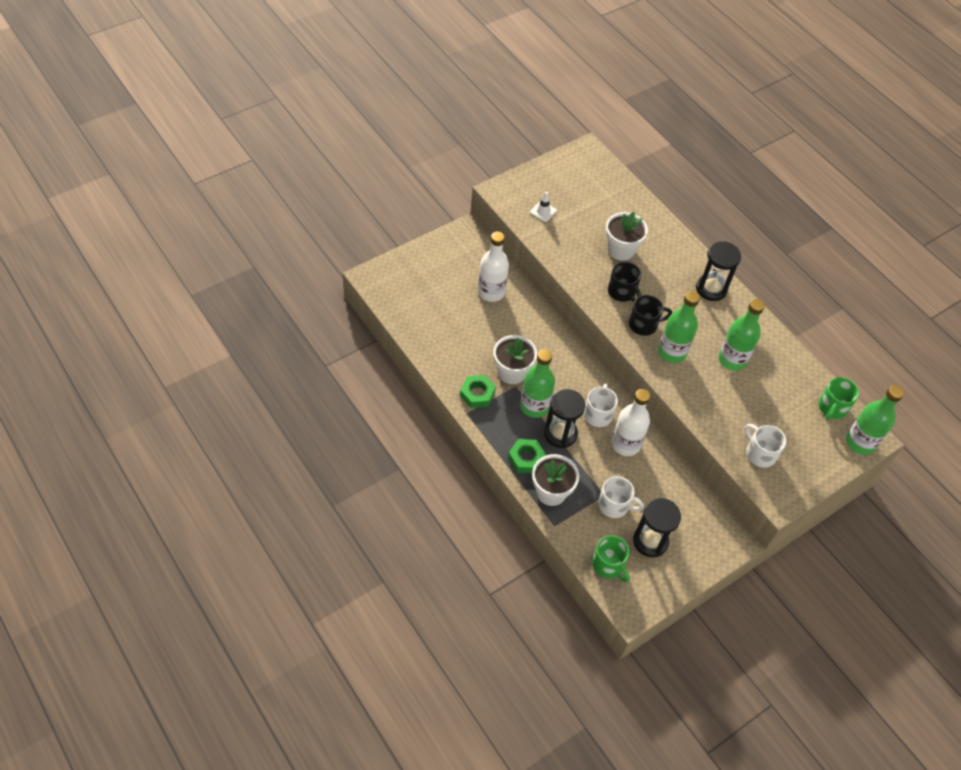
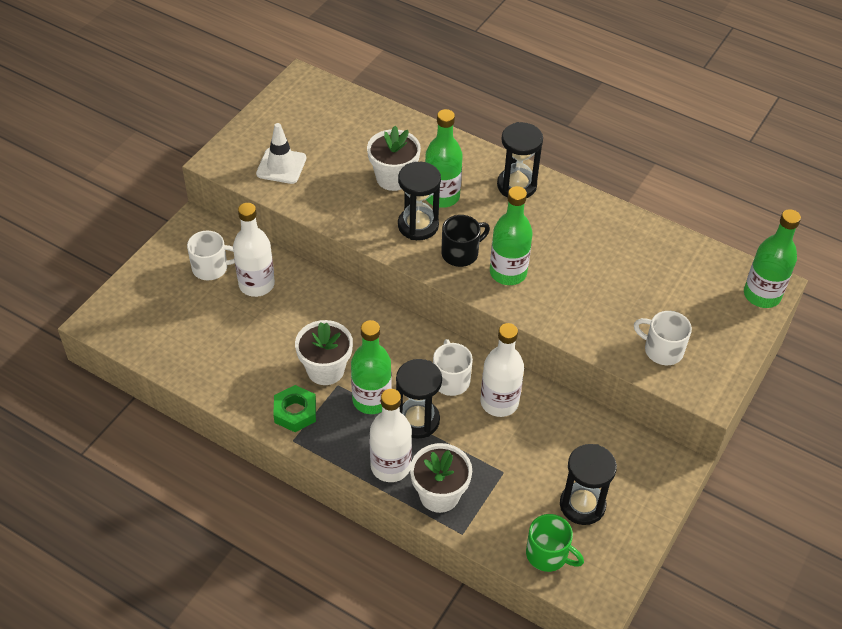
camera: 20 degrees left, 5 degrees down
(526, 458) = (390, 466): green nut -> white bottle
(543, 211) = (281, 166): white traffic cone -> white traffic cone, size x1.57
(614, 505) = (521, 480): white mug -> white mug (211, 268)
(622, 292) = (418, 225): black mug -> black hourglass
(732, 359) = (579, 256): green bottle -> green bottle (442, 196)
(832, 408) = (713, 268): green mug -> none

